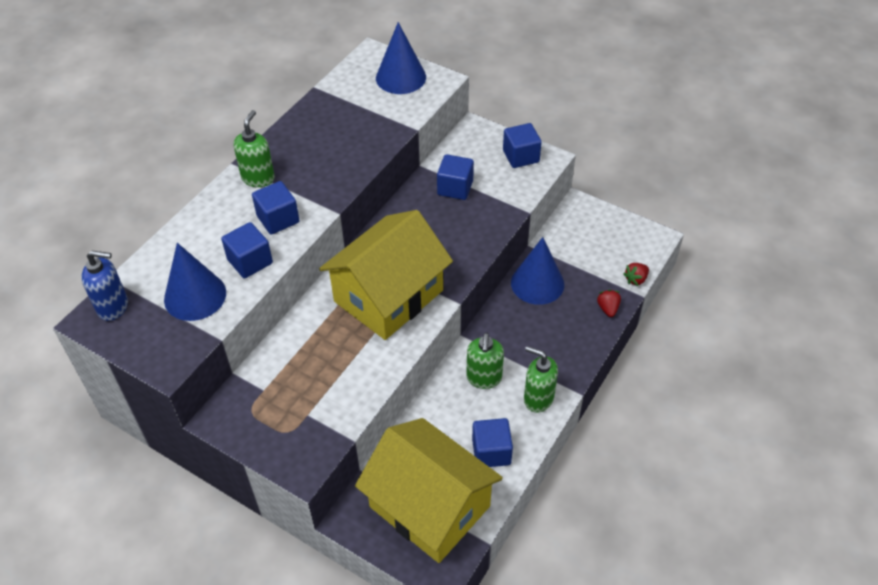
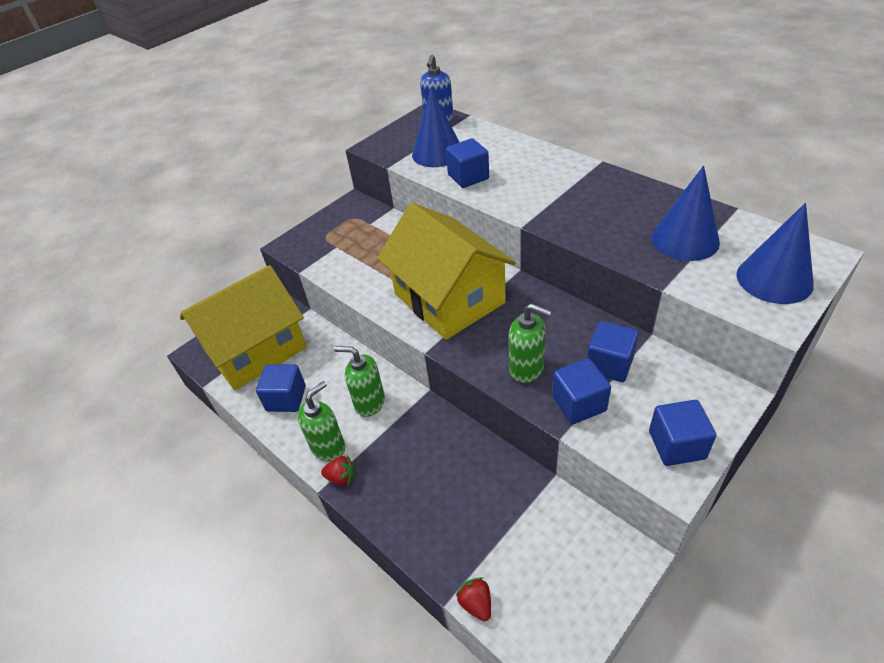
camera: 105 degrees right, 5 degrees down
(258, 178) = (579, 176): green soap dispenser -> green soap dispenser (527, 369)
(278, 219) = (519, 190): blue cube -> blue cube (579, 403)
(537, 283) = (489, 474): blue cone -> blue cone (685, 239)
(608, 308) = (432, 550): red strawberry -> red strawberry (341, 478)

